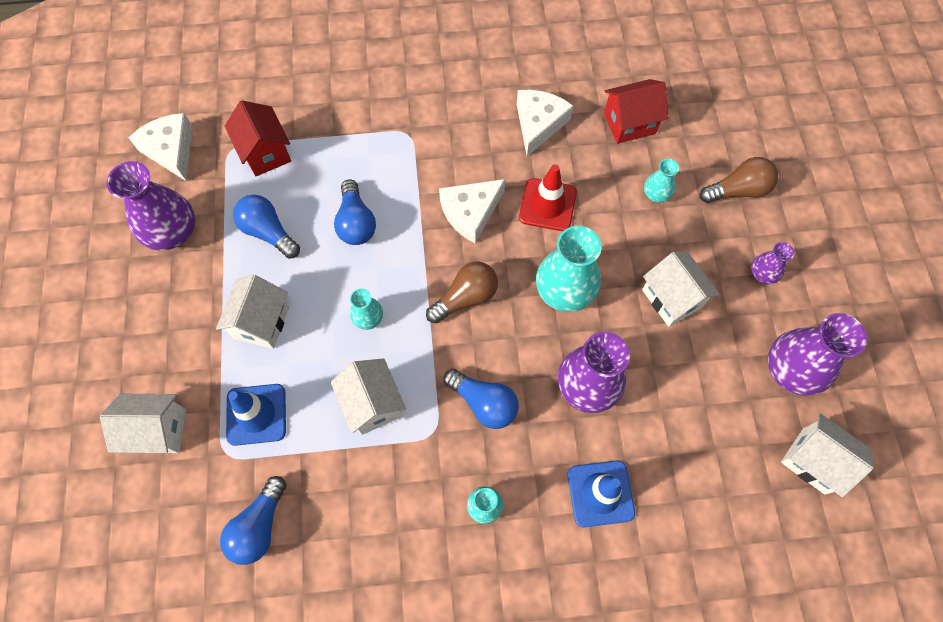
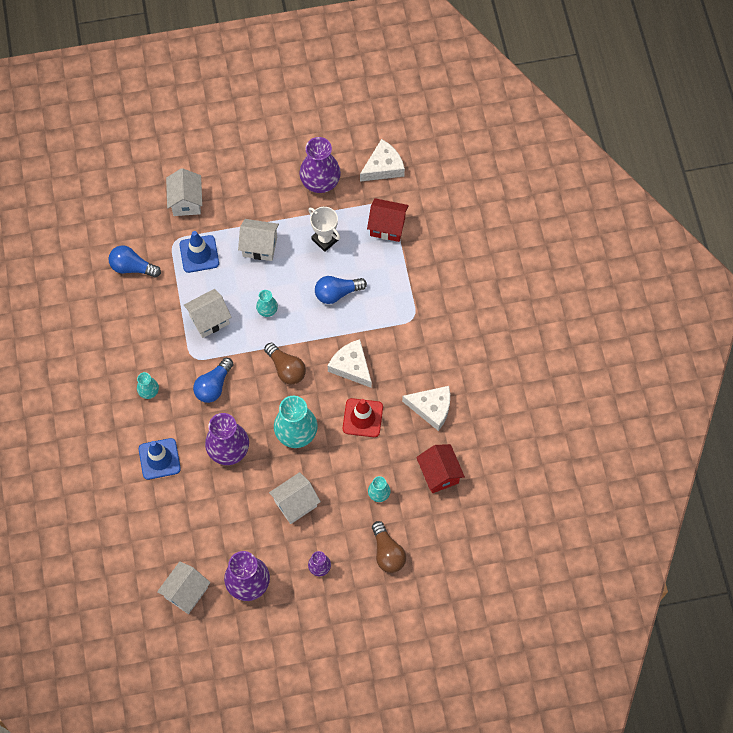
camera: 85 degrees right, 0 degrees up
(265, 153) = (387, 227): red house -> red house turned 45 degrees clockwise
(268, 232) = (325, 239): blue light bulb -> white trophy

